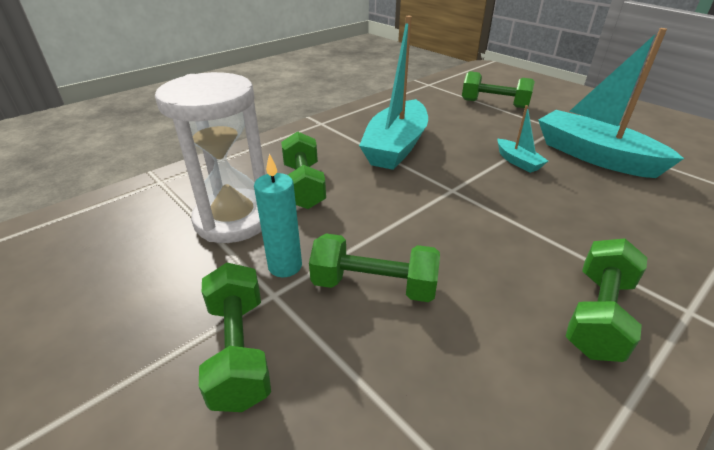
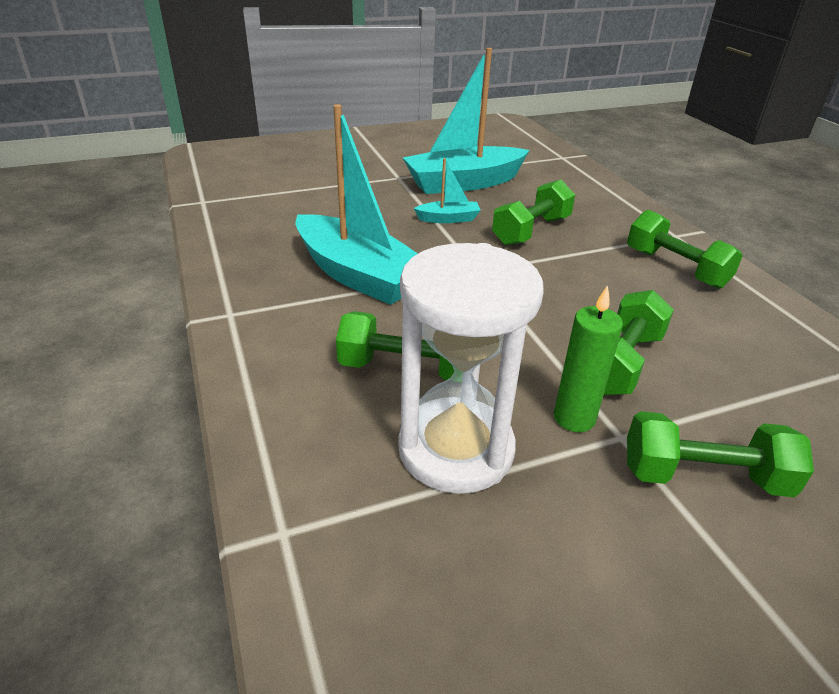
camera: 70 degrees left, 0 degrees up
(285, 266) = (574, 418): turquoise candle -> green candle
(494, 104) = (310, 184): green dumbbell -> green dumbbell (531, 231)

